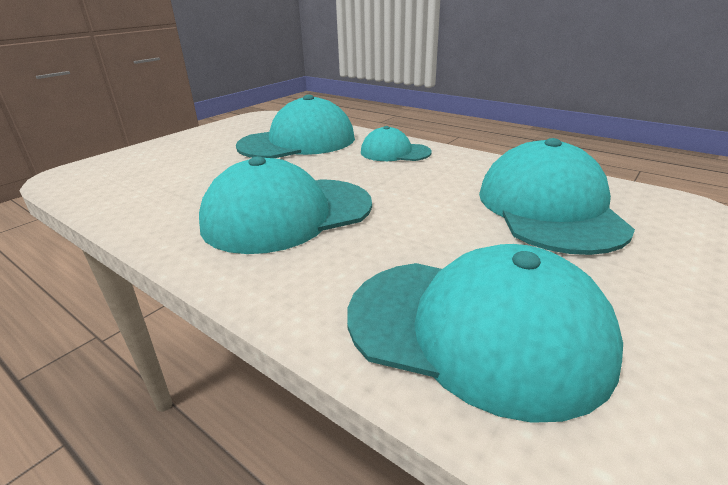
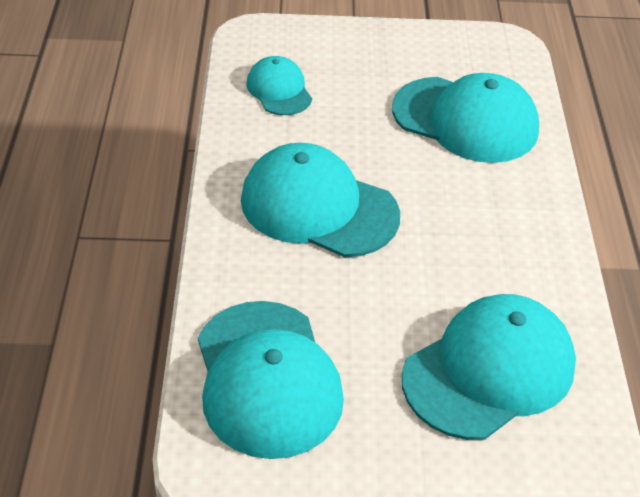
camera: 50 degrees right, 15 degrees up
(395, 152) = (515, 207): turquoise cap -> turquoise cap (279, 90)

